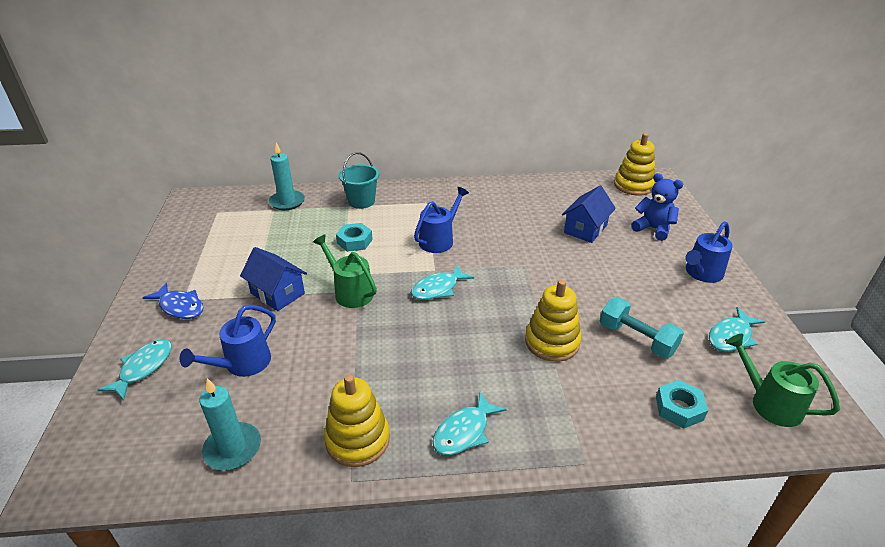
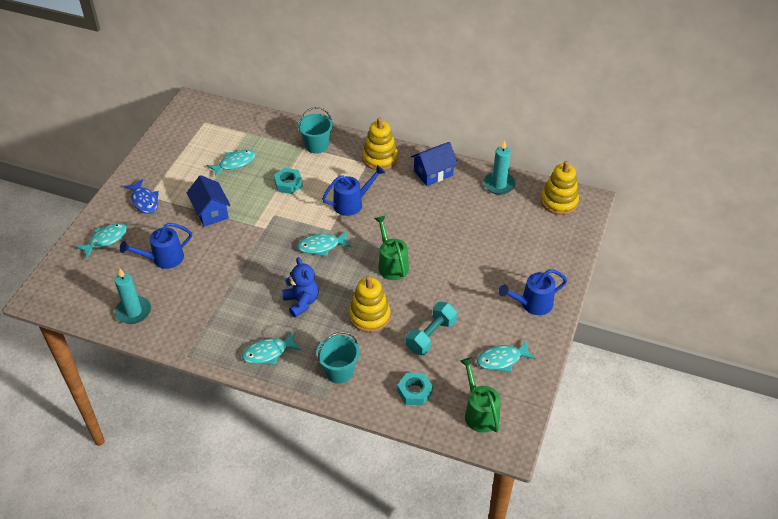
camera: 25 degrees right, 10 degrees up
(278, 239) = (234, 163): none -> turquoise fish
(287, 202) = (260, 128): turquoise candle -> turquoise candle (499, 184)
(350, 292) = (259, 227): green watering can -> green watering can (391, 264)
(357, 440) = (204, 333): yellow stacking toy -> yellow stacking toy (380, 158)
(572, 420) = (339, 371): none -> turquoise bucket
(585, 229) = (475, 232): blue house -> blue house (433, 173)
(636, 339) = (431, 336): turquoise dumbbell -> turquoise dumbbell turned 60 degrees clockwise
(653, 229) = (533, 251): blue teddy bear -> blue teddy bear (301, 302)

